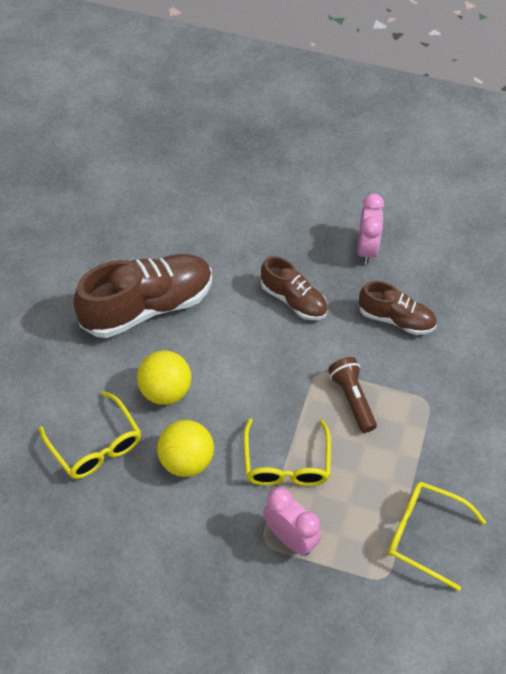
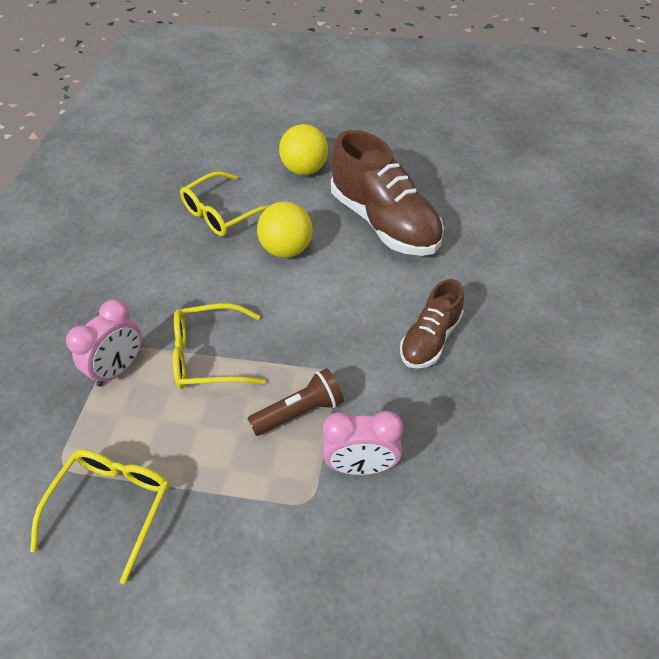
camera: 85 degrees right, 5 degrees down
(186, 461) = (208, 276): yellow ball -> yellow ball (304, 170)
(366, 249) = (540, 409): pink clock -> pink clock (361, 466)
(396, 319) = (434, 453): brown shoe -> none

